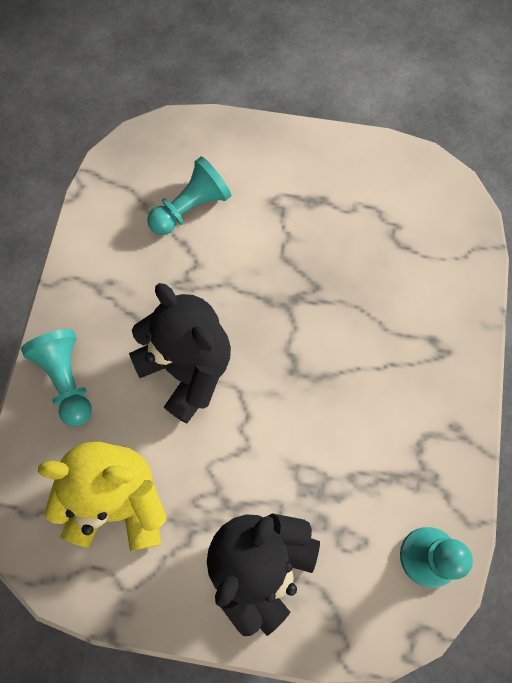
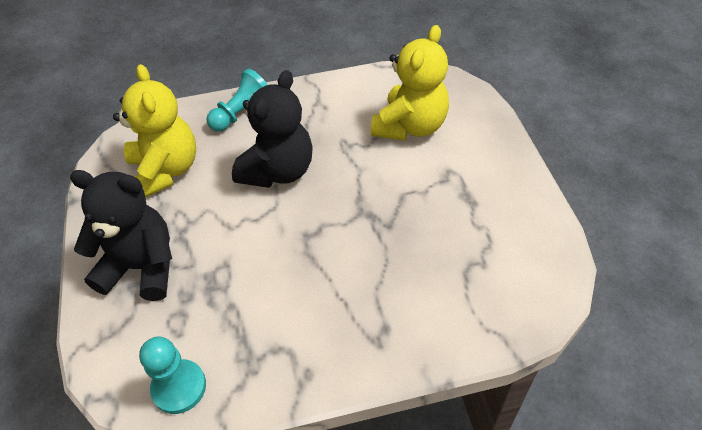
camera: 70 degrees right, 20 degrees down
(191, 208) = (410, 126): turquoise pawn -> yellow teddy bear

